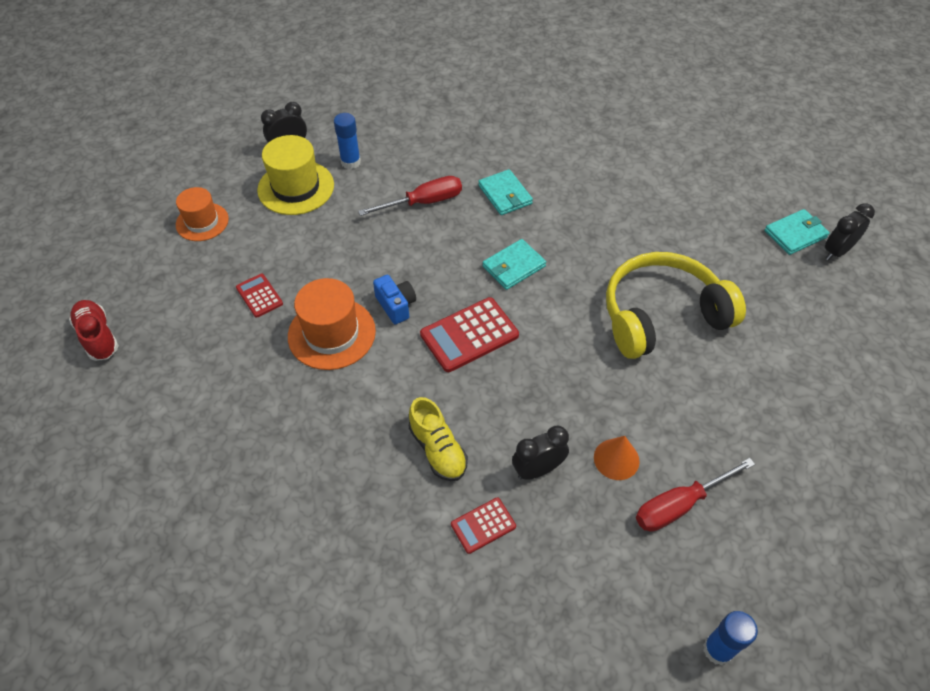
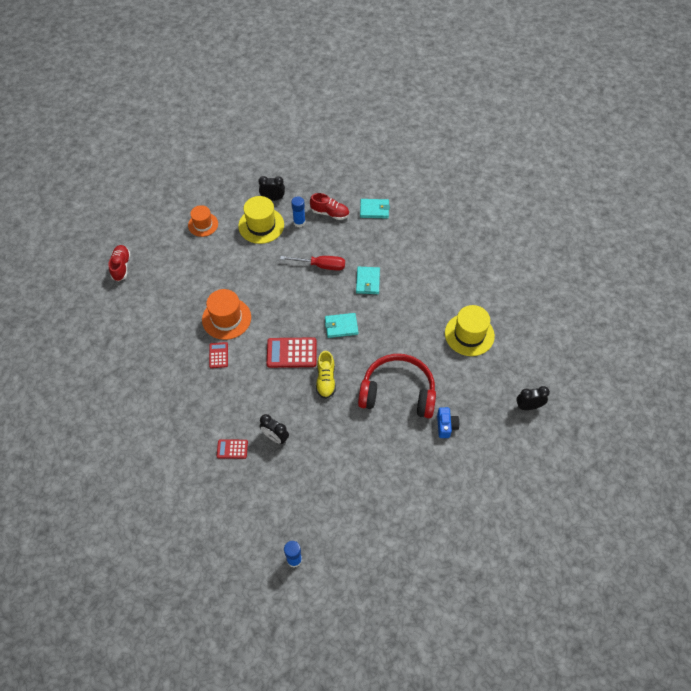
camera: 30 degrees right, 5 degrees up
(259, 296) = (205, 280): red calculator -> red calculator (218, 355)
(386, 134) = (330, 213): none -> red shoe
(396, 305) = (267, 319): blue camera -> blue camera (446, 426)
(438, 450) = (236, 403): yellow shoe -> yellow shoe (326, 380)
(538, 469) = (275, 437): black clock -> black clock turned 150 degrees counterclockwise
(616, 459) = (316, 452): orange cone -> none
(662, 316) = (398, 393): yellow headphones -> red headphones
(679, 505) = (328, 490): red screwdriver -> none
(690, 200) = (469, 334): none -> yellow hat
(795, 234) = (513, 384): turquoise wallet -> turquoise wallet (374, 210)

